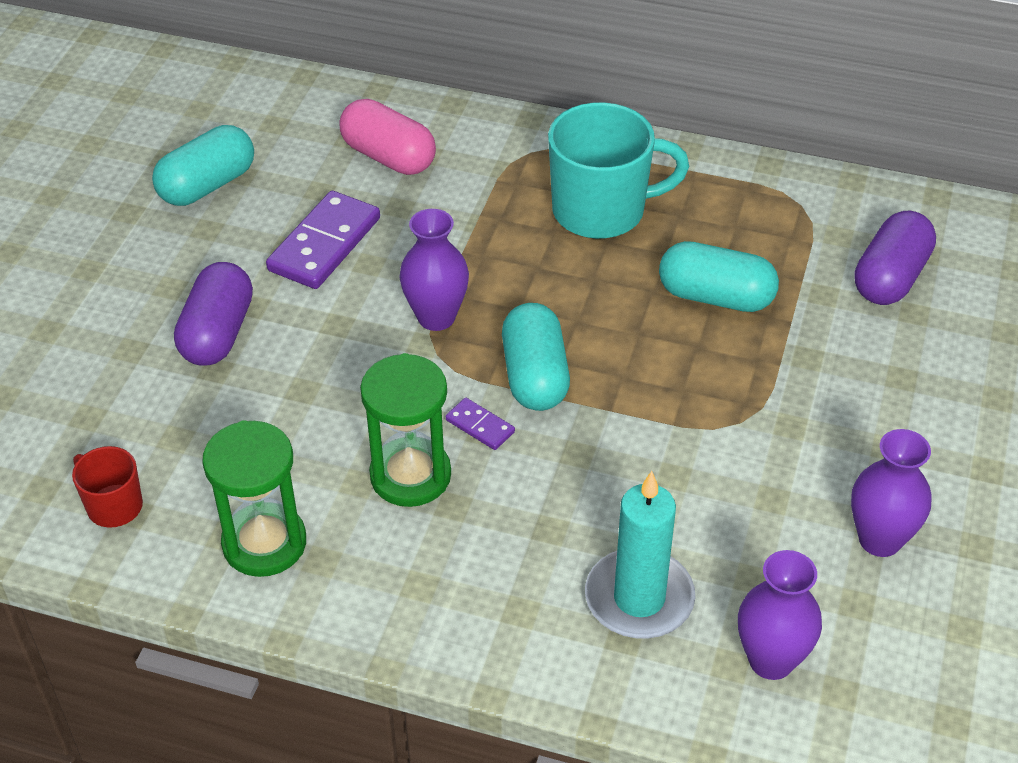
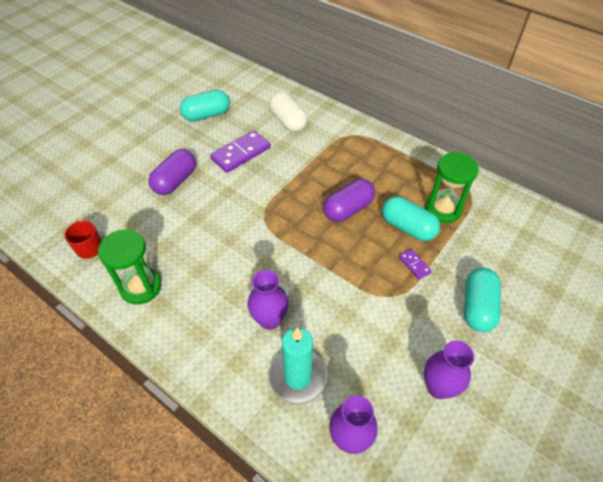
camera: 20 degrees right, 5 degrees up
(388, 157) = (288, 121): pink capsule -> white capsule
(410, 475) = (221, 274): green hourglass -> green hourglass (443, 209)
(436, 317) = (272, 200): purple vase -> purple vase (269, 320)
(480, 426) = (265, 259): purple domino -> purple domino (414, 265)
(535, 376) = (303, 242): turquoise capsule -> turquoise capsule (477, 307)
(602, 210) = (371, 170): turquoise mug -> none
(890, 277) = (501, 242): purple capsule -> purple capsule (348, 209)

